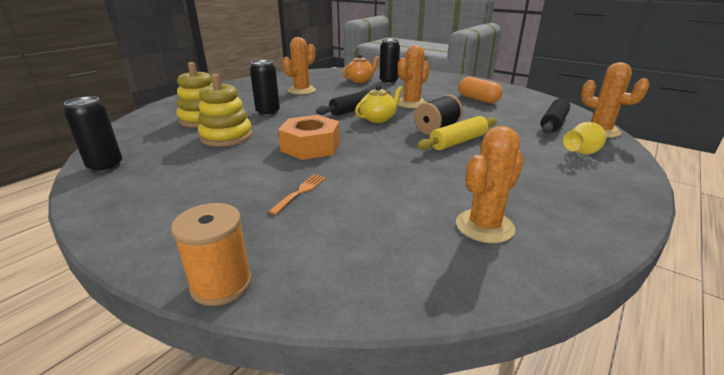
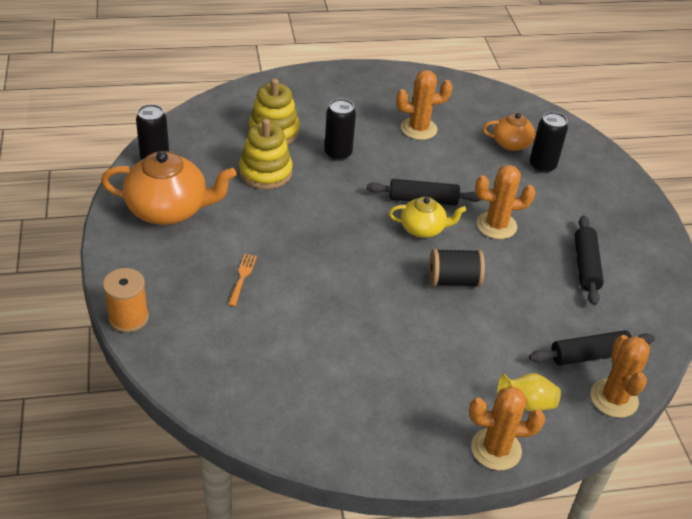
camera: 40 degrees right, 15 degrees up
(161, 186) = (169, 209): none -> orange teapot
(300, 192) = (242, 278): orange fork -> orange fork turned 60 degrees counterclockwise
(311, 146) = (312, 230): orange nut -> none
(458, 142) = (441, 310): yellow rolling pin -> none
(478, 99) = (585, 266): orange capsule -> black rolling pin
(484, 226) = (312, 394): orange cactus -> orange cactus (496, 449)

